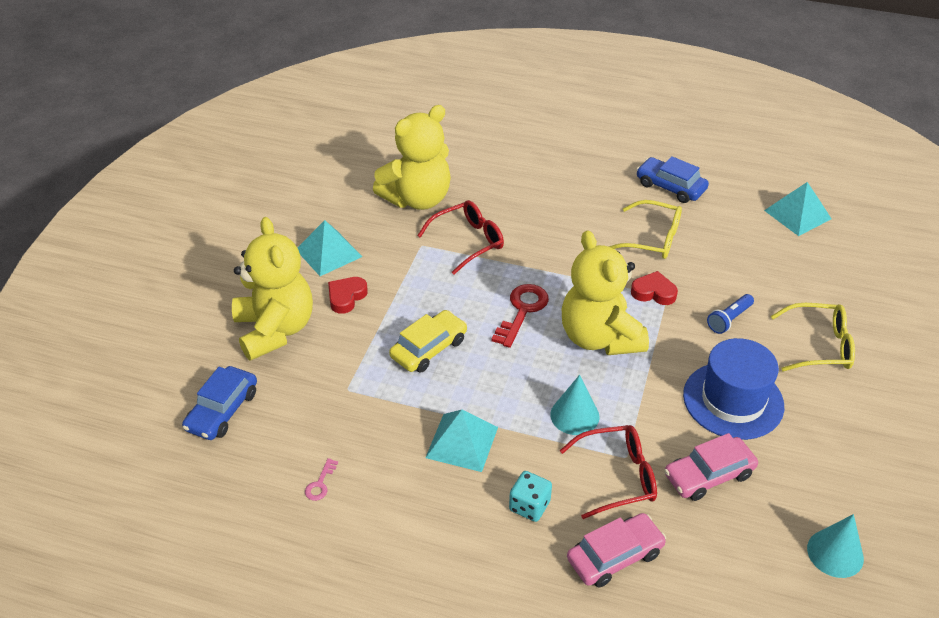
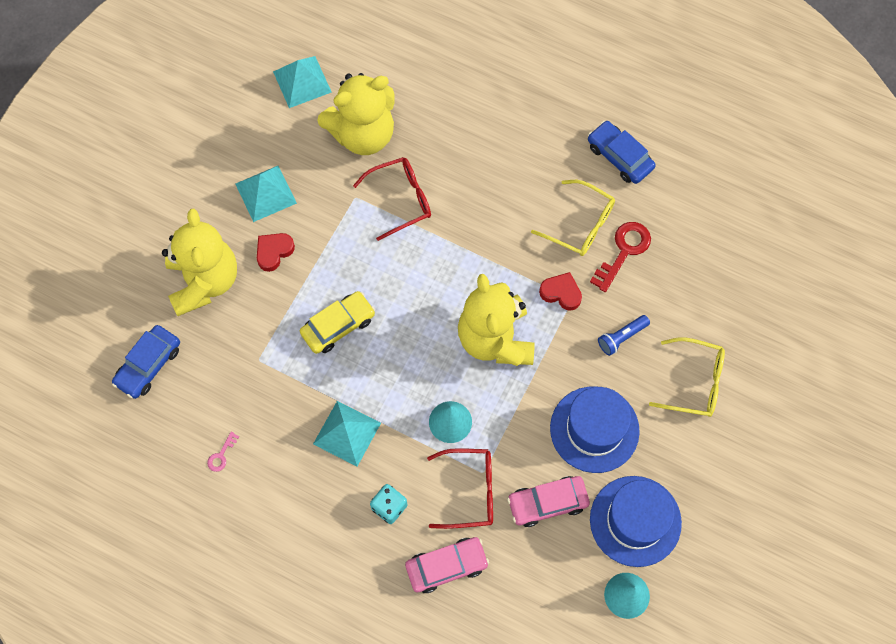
camera: 10 degrees right, 25 degrees up
(522, 311) = (432, 296): red key -> red key (623, 251)
(797, 214) = (735, 215): turquoise pyramid -> turquoise pyramid (302, 81)
(812, 478) = (635, 521): none -> blue hat

